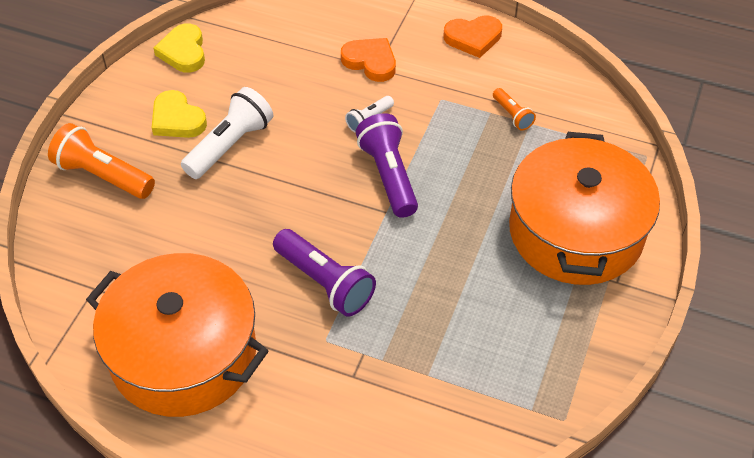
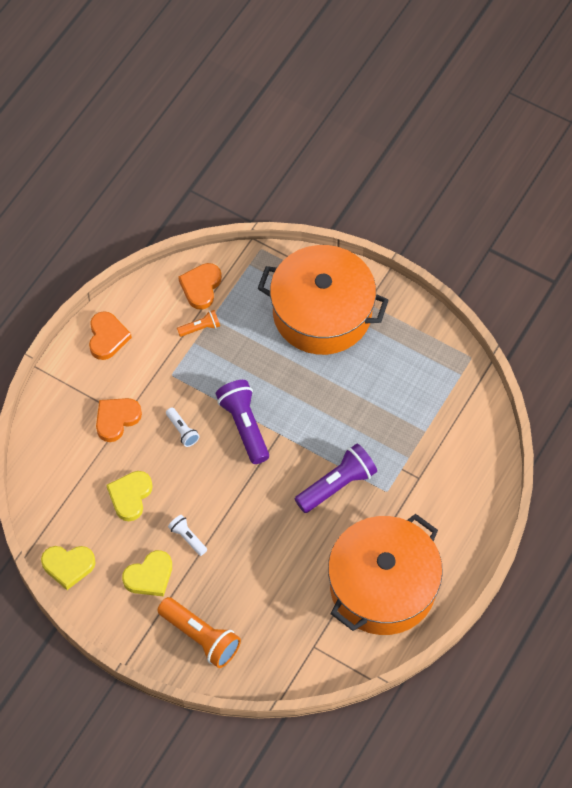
camera: 80 degrees left, 10 degrees up
(103, 176) = (200, 637): orange flashlight -> orange flashlight turned 90 degrees counterclockwise
(229, 145) = (187, 538): white flashlight -> white flashlight, size x0.52
(275, 88) = (130, 496): none -> yellow heart
(389, 176) = (244, 426): purple flashlight -> purple flashlight turned 75 degrees clockwise
(569, 107) = (201, 287): none -> orange heart

